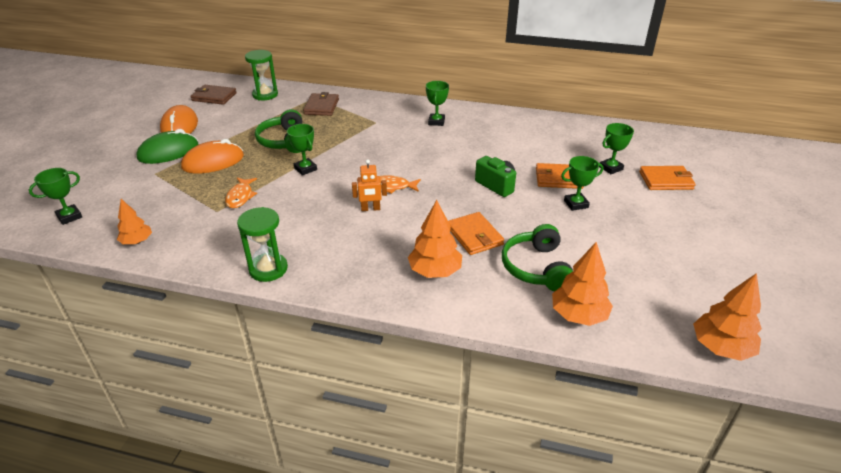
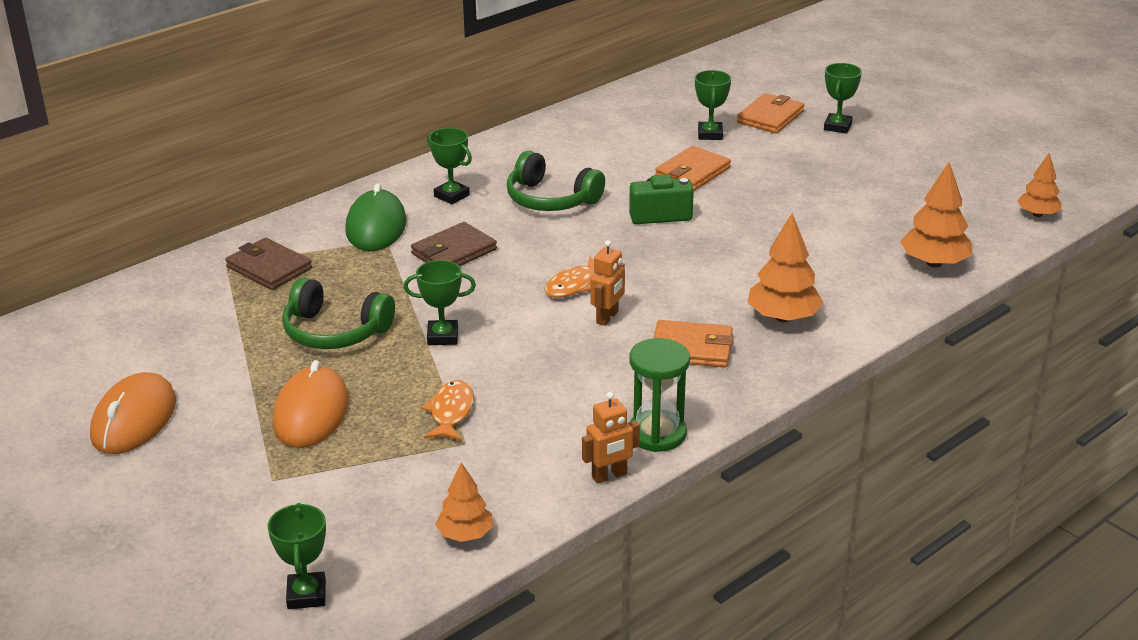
camera: 55 degrees left, 5 degrees down
(168, 152) = (215, 450): green mouse -> green mouse (376, 227)
(179, 126) = (134, 419): orange mouse -> orange mouse turned 75 degrees clockwise
(214, 97) = (69, 358): brown wallet -> brown wallet (454, 252)
(216, 267) = (609, 476): none -> orange robot
(240, 197) = (451, 412): orange fish -> orange fish turned 120 degrees counterclockwise
(265, 95) = (144, 306): green hourglass -> none
(474, 236) = (744, 268): orange wallet -> orange wallet (692, 348)
(536, 268) = (839, 255): green headphones -> green headphones (550, 199)
(576, 204) = (754, 184): green trophy -> green trophy (837, 127)
(721, 348) = (1037, 214): orange tree -> orange tree, size x0.64

